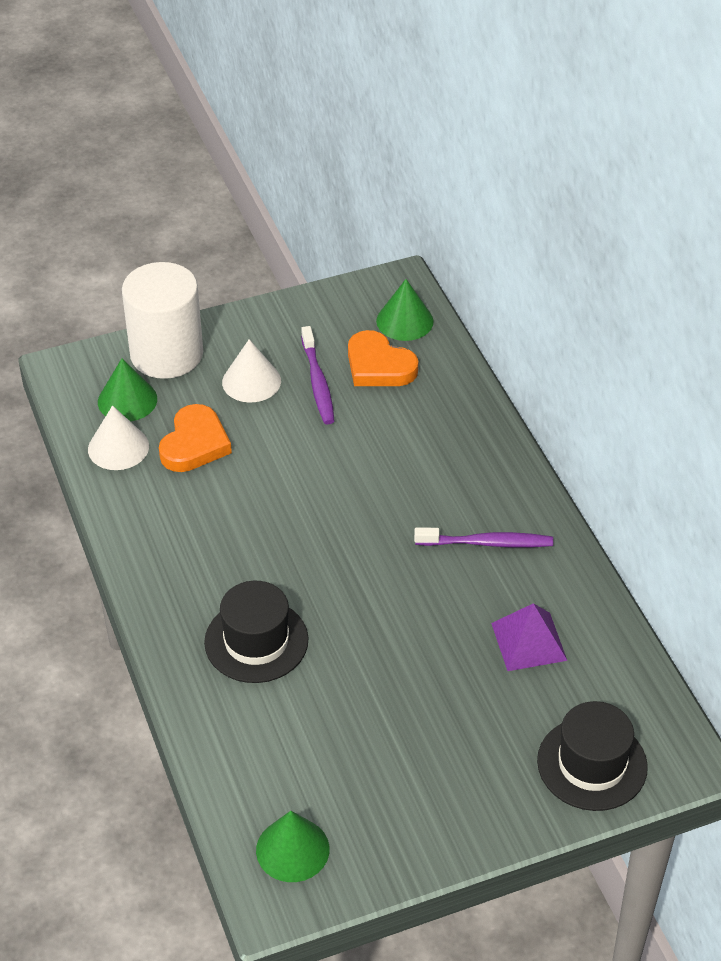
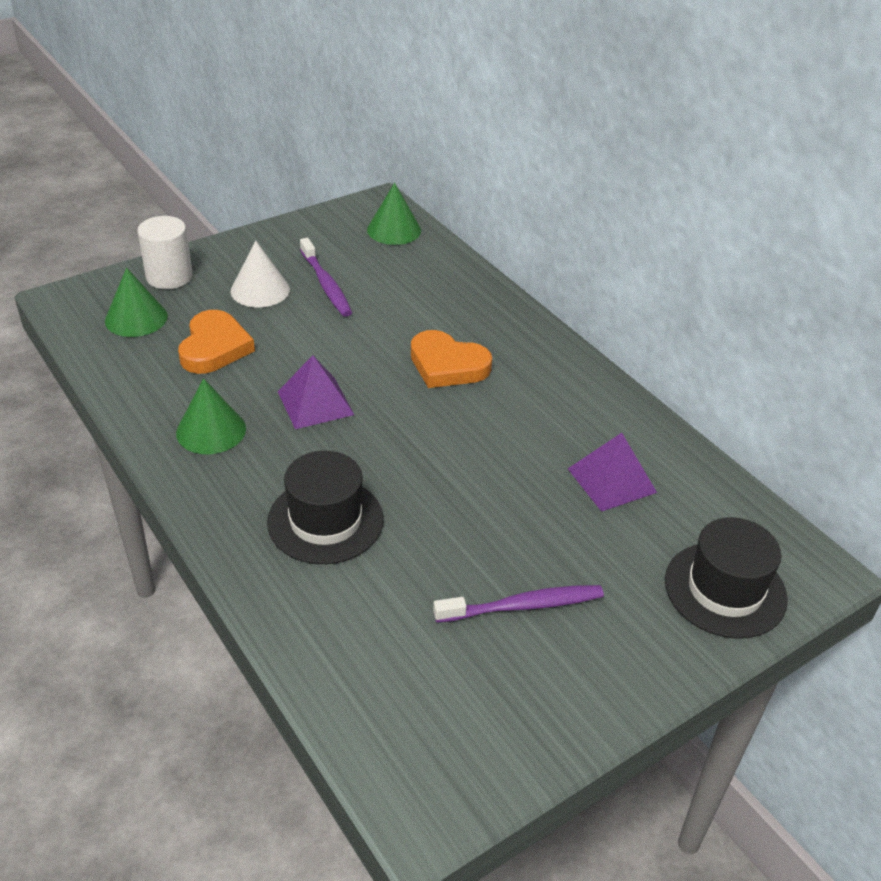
camera: 15 degrees left, 5 degrees down
(118, 447) = (134, 359): white cone -> none
(166, 354) = (169, 276): white cylinder -> white cylinder, size x0.63
(275, 519) = (315, 403): none -> purple pyramid
(292, 849) = (429, 742): green cone -> green cone (211, 430)
(379, 366) = (381, 266): orange heart -> orange heart (447, 365)
(487, 543) = (536, 398): purple toothbrush -> purple toothbrush (523, 606)

